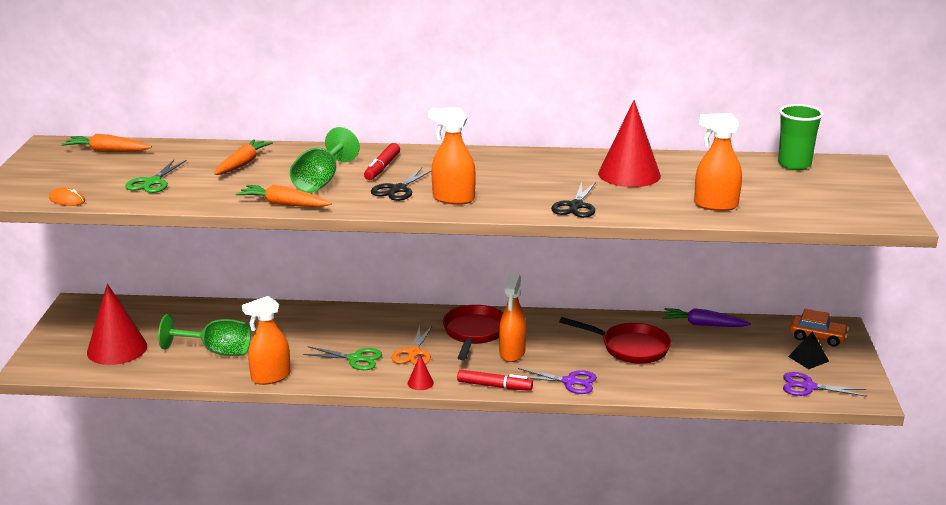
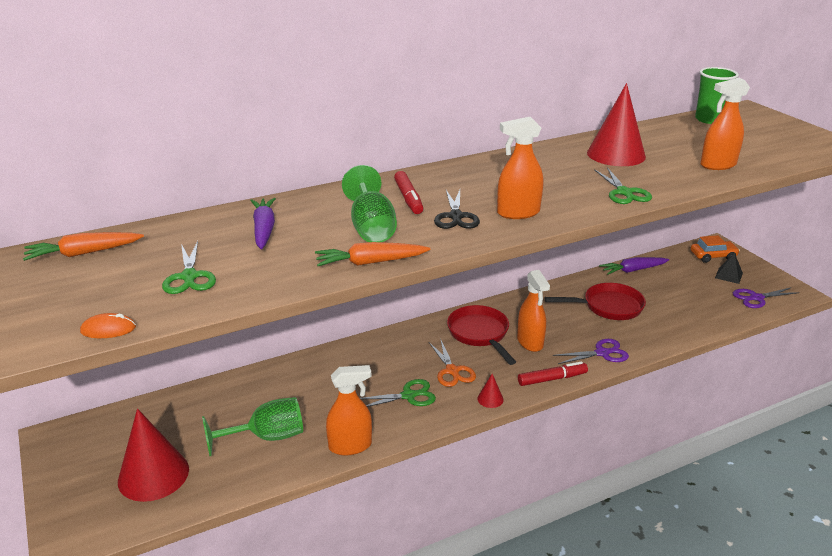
camera: 30 degrees left, 5 degrees up
(243, 164) = (264, 229): orange carrot -> purple carrot
(270, 377) = (350, 446): orange spray bottle -> orange spray bottle turned 135 degrees counterclockwise
(576, 206) = (624, 192): black scissors -> green scissors

